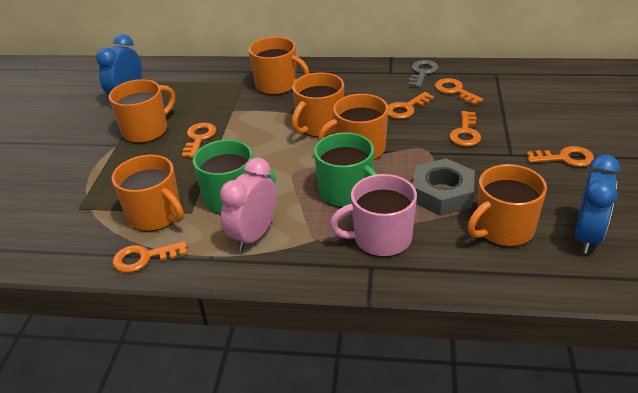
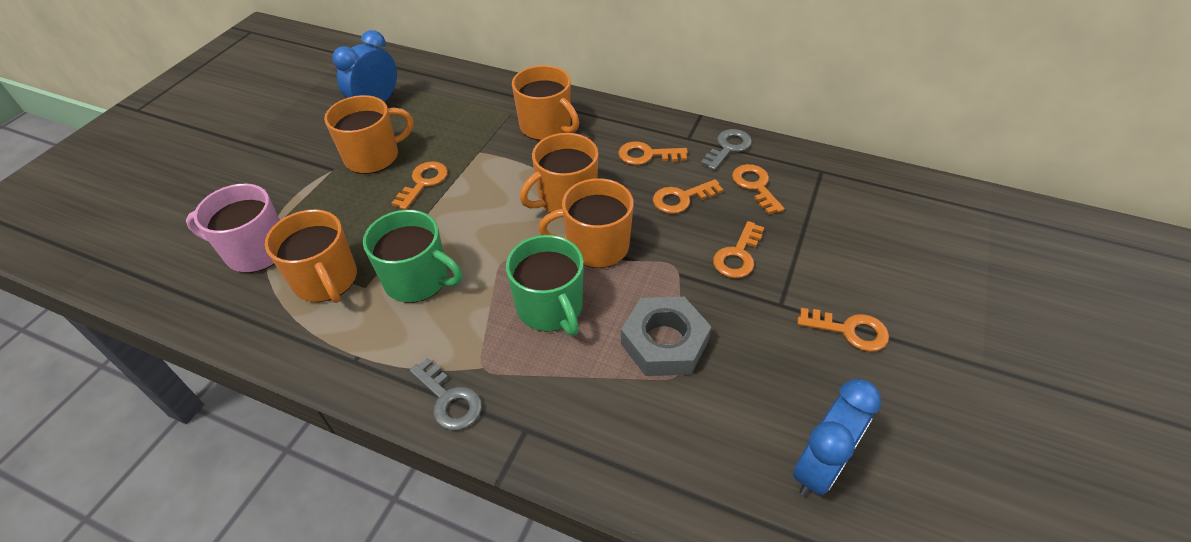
camera: 15 degrees right, 10 degrees up
(144, 258) = (286, 337): orange key -> orange key (647, 155)
(254, 235) = (416, 341): pink clock -> none
(302, 264) = (449, 399): none -> grey key
(381, 238) = (557, 389): pink mug -> pink mug (255, 251)
(503, 229) = (714, 421): orange mug -> none

